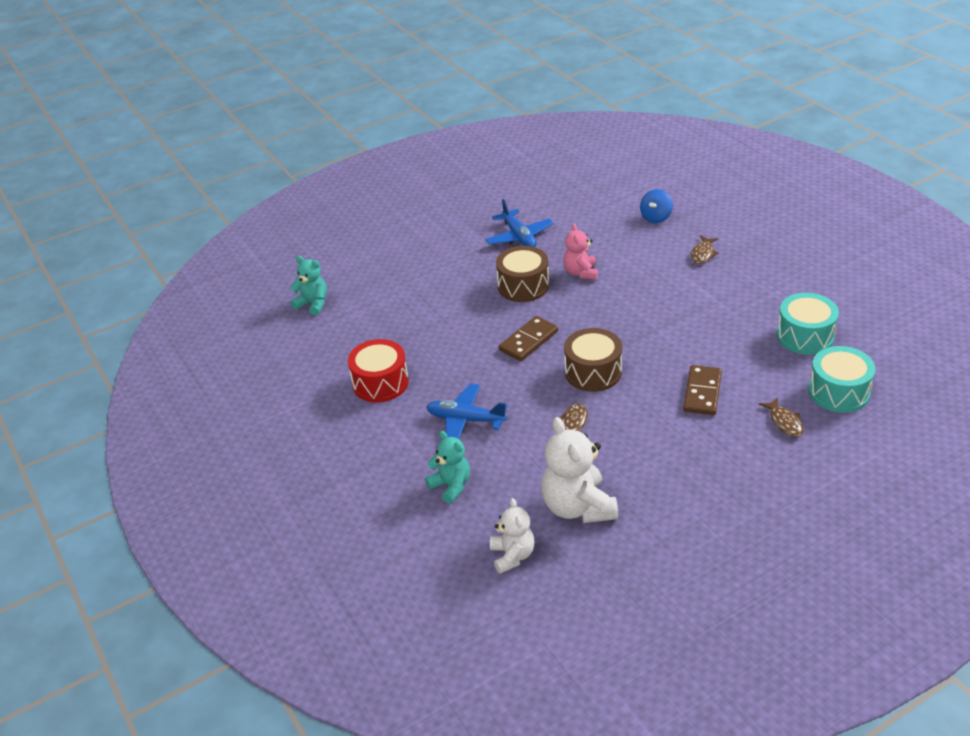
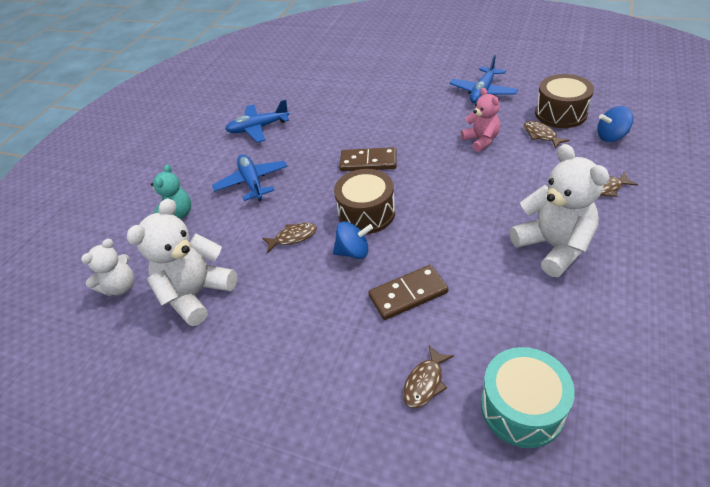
camera: 55 degrees right, 5 degrees up
(313, 304) = (309, 64): turquoise teddy bear -> none
(380, 383) = (258, 128): red drum -> blue plane
(523, 286) = (428, 125): brown drum -> brown drum (560, 113)
(581, 272) = (481, 140): pink teddy bear -> pink teddy bear turned 105 degrees clockwise
(613, 243) = (541, 135): none -> brown fish
(629, 399) = (353, 252): none -> blue spinning top
(730, 306) = (553, 247): none -> white teddy bear
(805, 336) = (580, 327): turquoise drum -> none

